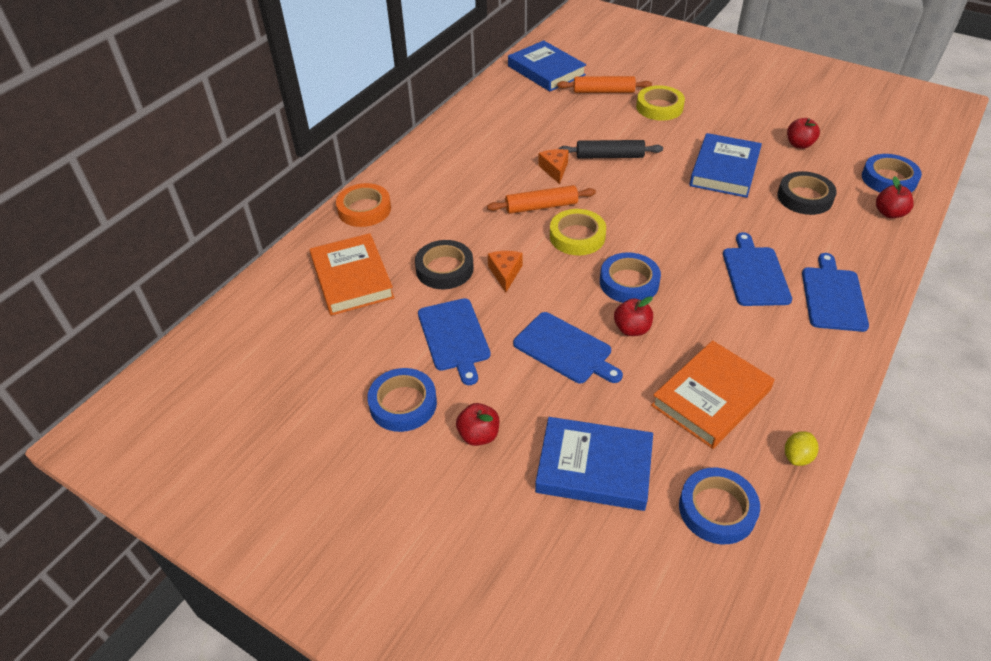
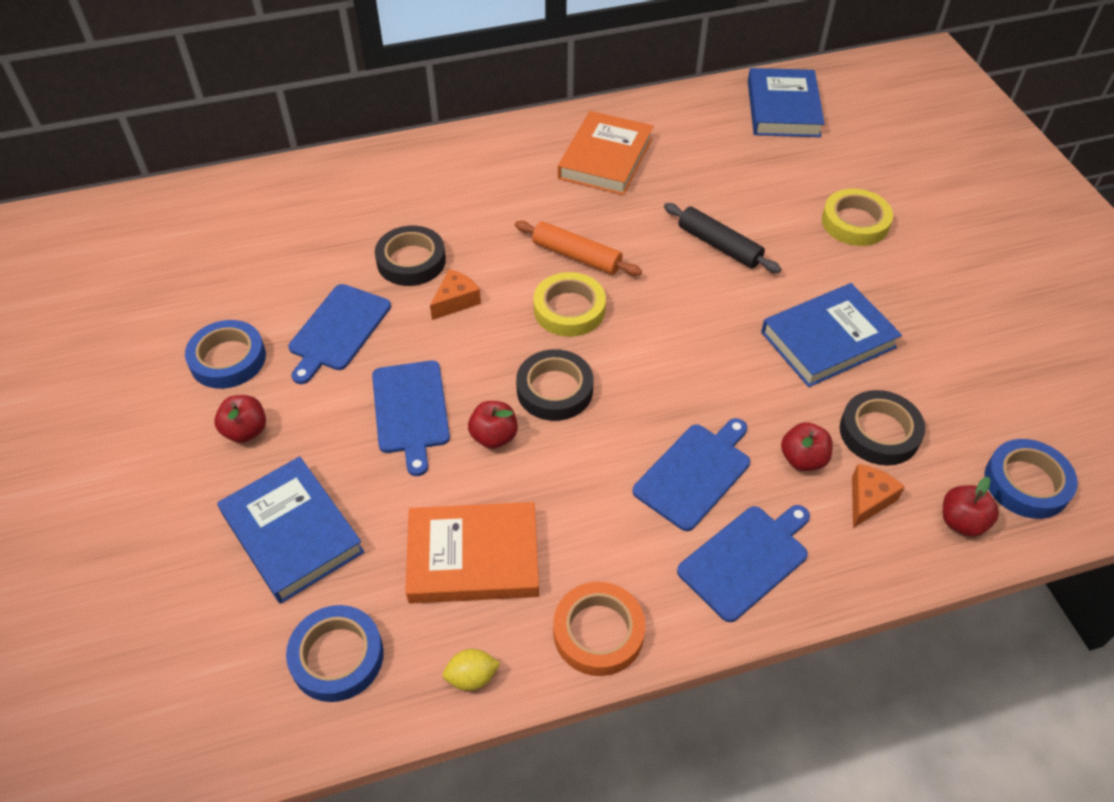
camera: 40 degrees right, 5 degrees up
(352, 278) = (329, 219): orange book -> orange book (605, 158)
(364, 209) = (419, 159): orange tape -> orange tape (598, 632)
(555, 169) = (642, 225): orange cheese -> orange cheese (868, 499)
(603, 91) = (814, 168): orange rolling pin -> none
(629, 282) = (554, 390): blue tape -> black tape
(799, 144) = (967, 368): red apple -> red apple (803, 459)

